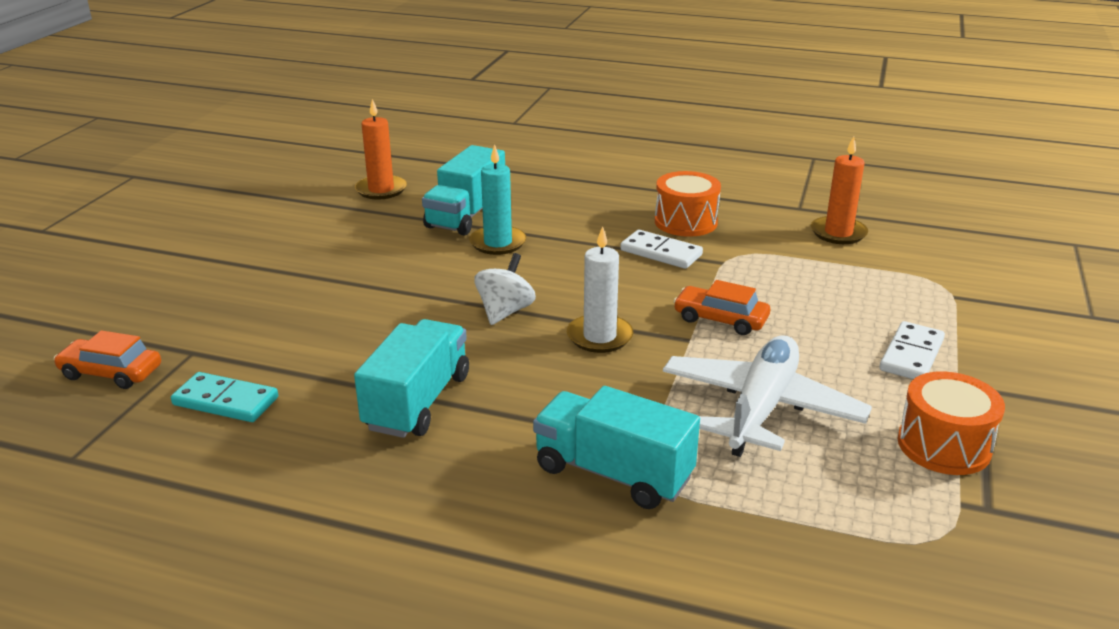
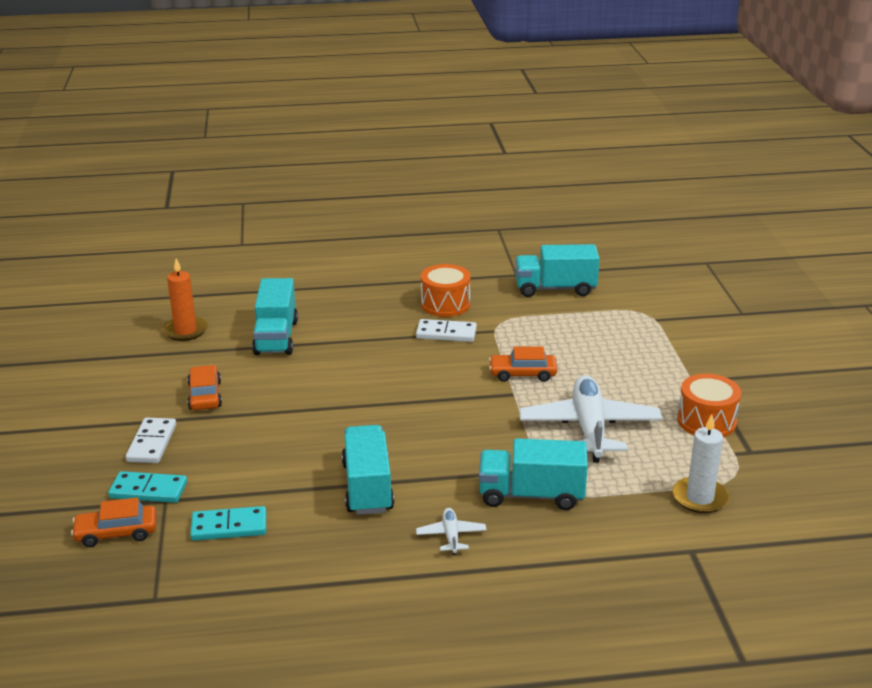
camera: 25 degrees left, 0 degrees up
(187, 337) = (148, 490): none -> turquoise domino
(339, 256) = (205, 395): none -> orange car
(464, 494) = (451, 536): none -> white plane
(498, 243) = (321, 354): turquoise candle -> none
(505, 311) = (372, 407): white spinning top -> none
(599, 337) = (452, 407): white candle -> white candle (700, 498)
(838, 233) = (555, 289): orange candle -> turquoise truck
(911, 355) = (655, 367): white domino -> white domino (152, 443)

